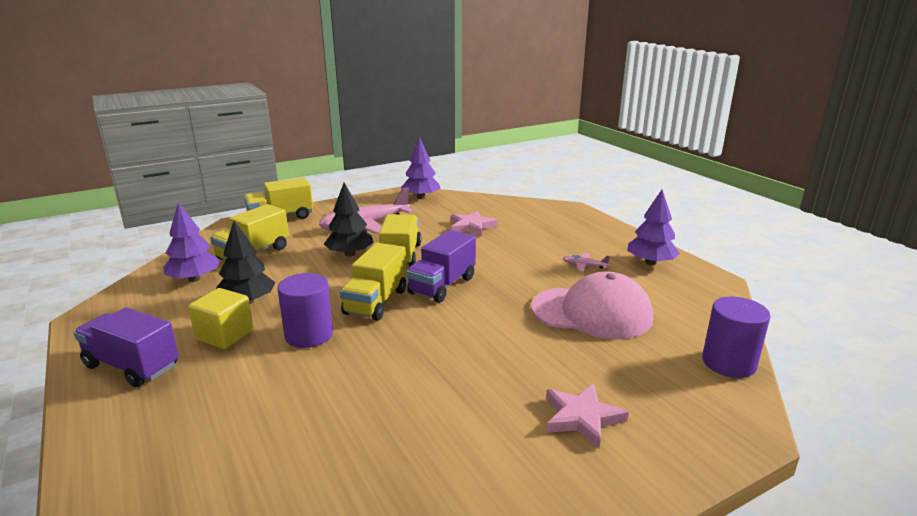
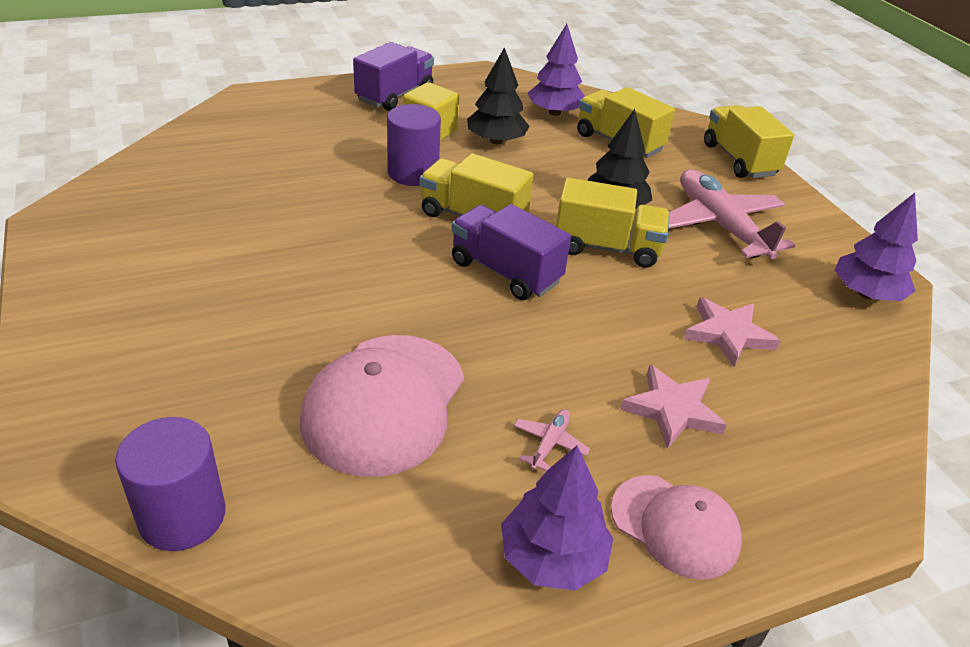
camera: 95 degrees right, 15 degrees up
(581, 417) = (169, 326): pink star -> pink star (672, 410)
(609, 239) = (675, 526): none -> pink cap

